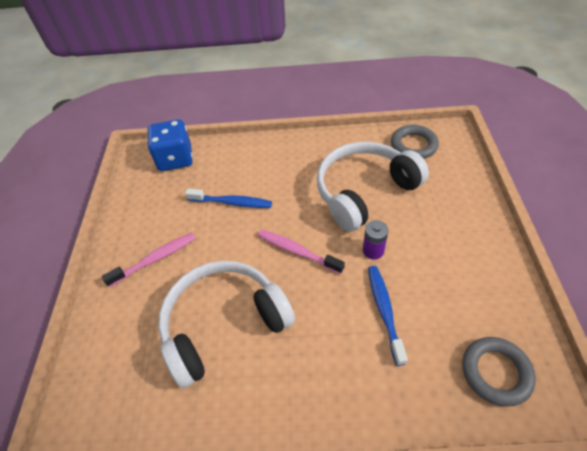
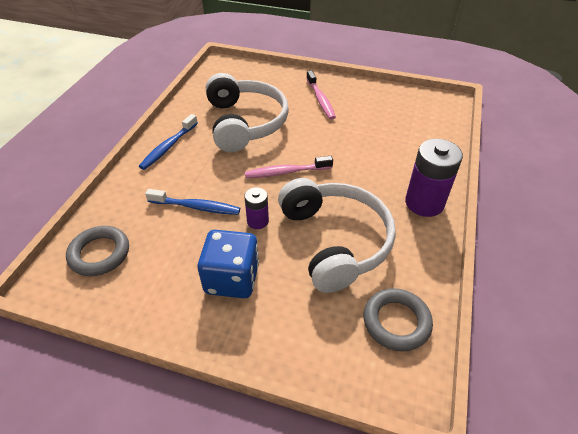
camera: 105 degrees right, 5 degrees down
(175, 159) = (435, 121): blue dice -> blue dice (232, 278)
(232, 202) = (361, 145): blue toothbrush -> blue toothbrush (168, 147)
(293, 149) = (424, 203): none -> purple battery
(297, 251) = (286, 172): pink toothbrush -> pink toothbrush turned 150 degrees counterclockwise

